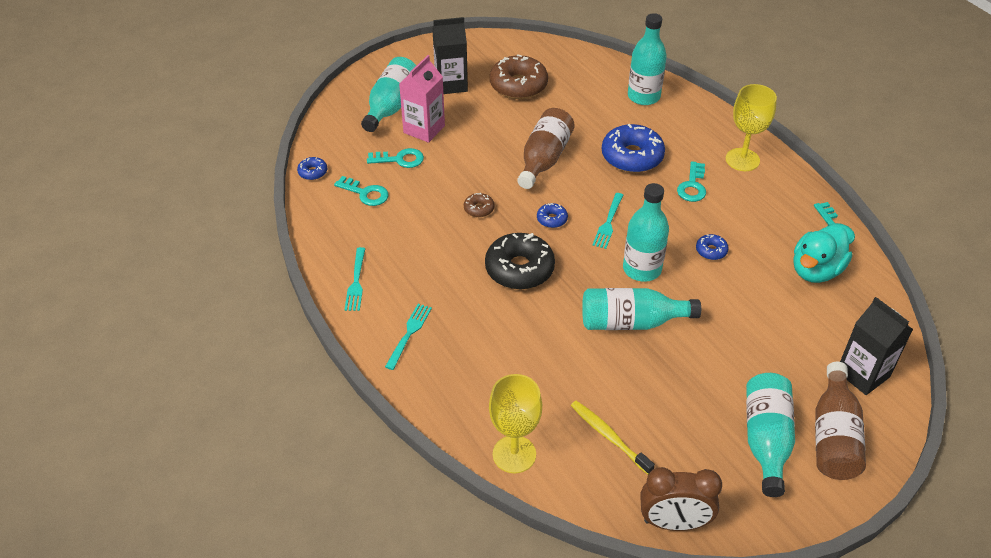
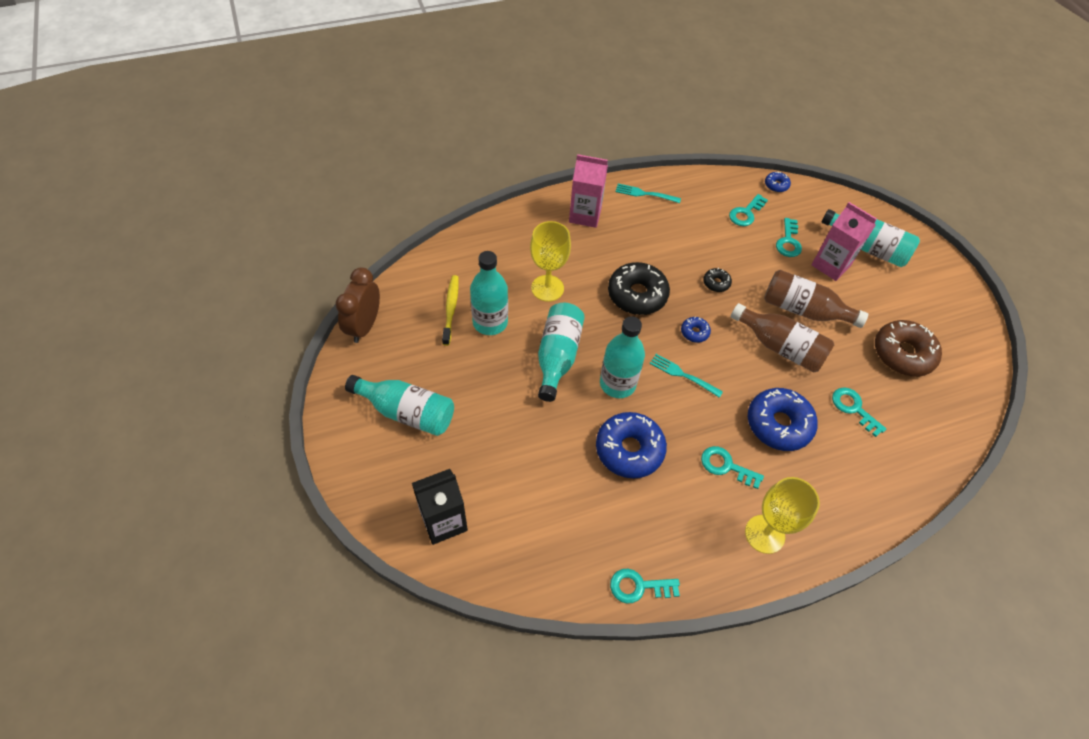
camera: 100 degrees right, 10 degrees up
(409, 333) = (585, 215): turquoise fork -> pink carton
(451, 84) = (902, 298): black carton -> none
(479, 209) = (716, 283): brown donut -> black donut
(514, 454) = (457, 251): yellow goblet -> yellow goblet (547, 288)
(592, 113) = (853, 408): none -> turquoise key
(609, 436) = (451, 309): yellow toothbrush -> yellow toothbrush turned 60 degrees counterclockwise
(643, 96) = (884, 468): turquoise bottle -> turquoise bottle (490, 322)
(711, 251) = (629, 450): blue donut -> blue donut, size x2.14
(815, 270) = (581, 538): turquoise duck -> none
(833, 436) = (390, 465): brown bottle -> brown bottle (803, 310)

